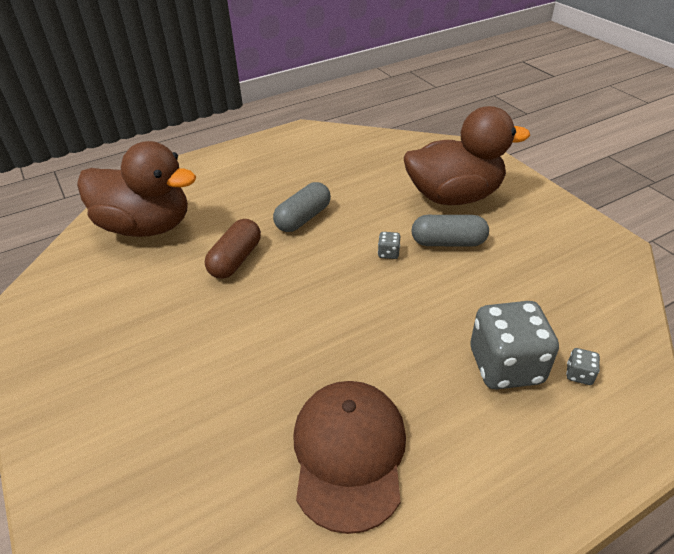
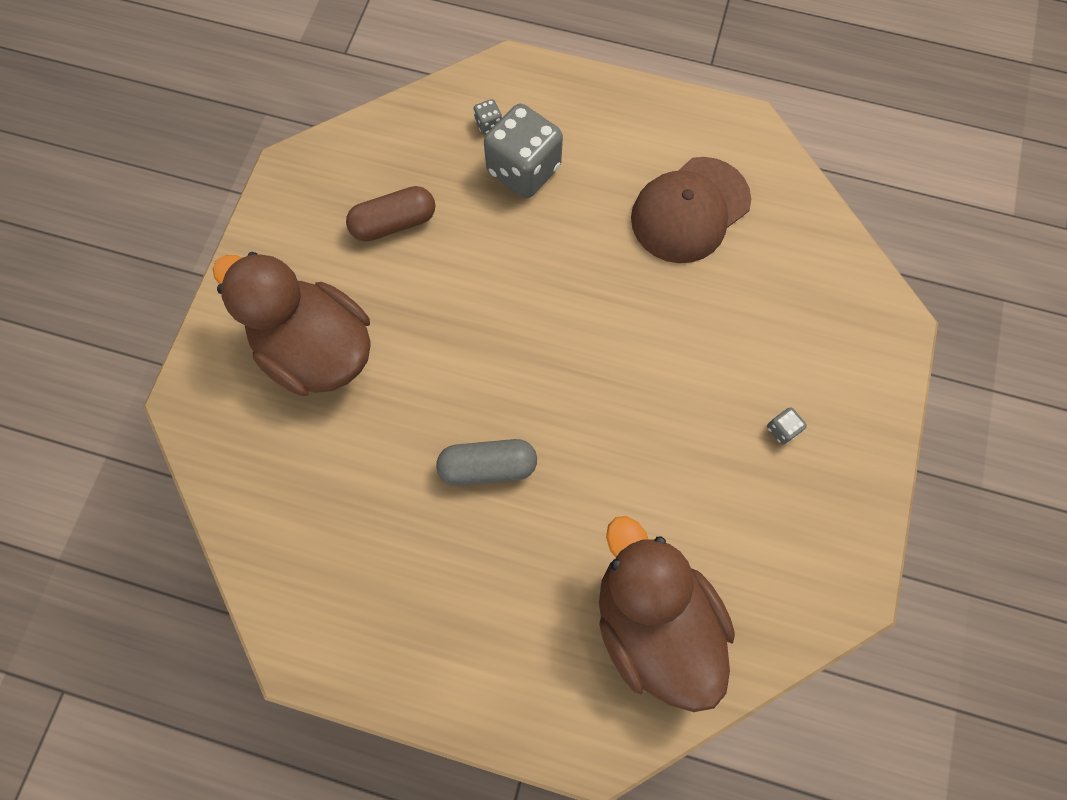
camera: 135 degrees left, 30 degrees up
(235, 259) = (606, 468): brown capsule -> brown capsule (394, 223)
(388, 253) = (469, 340): grey dice -> grey dice (782, 429)
(448, 242) = (406, 302): grey capsule -> none

